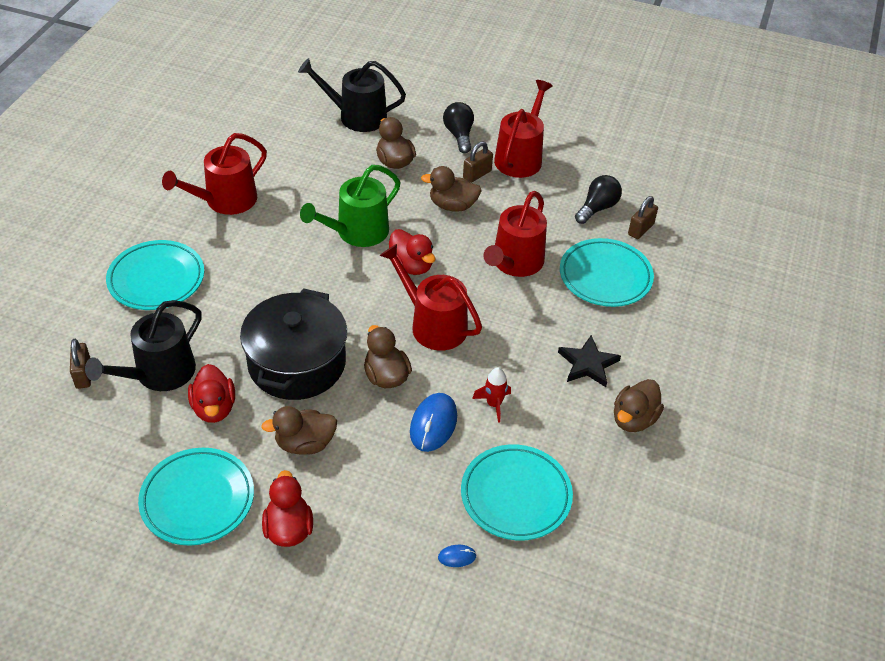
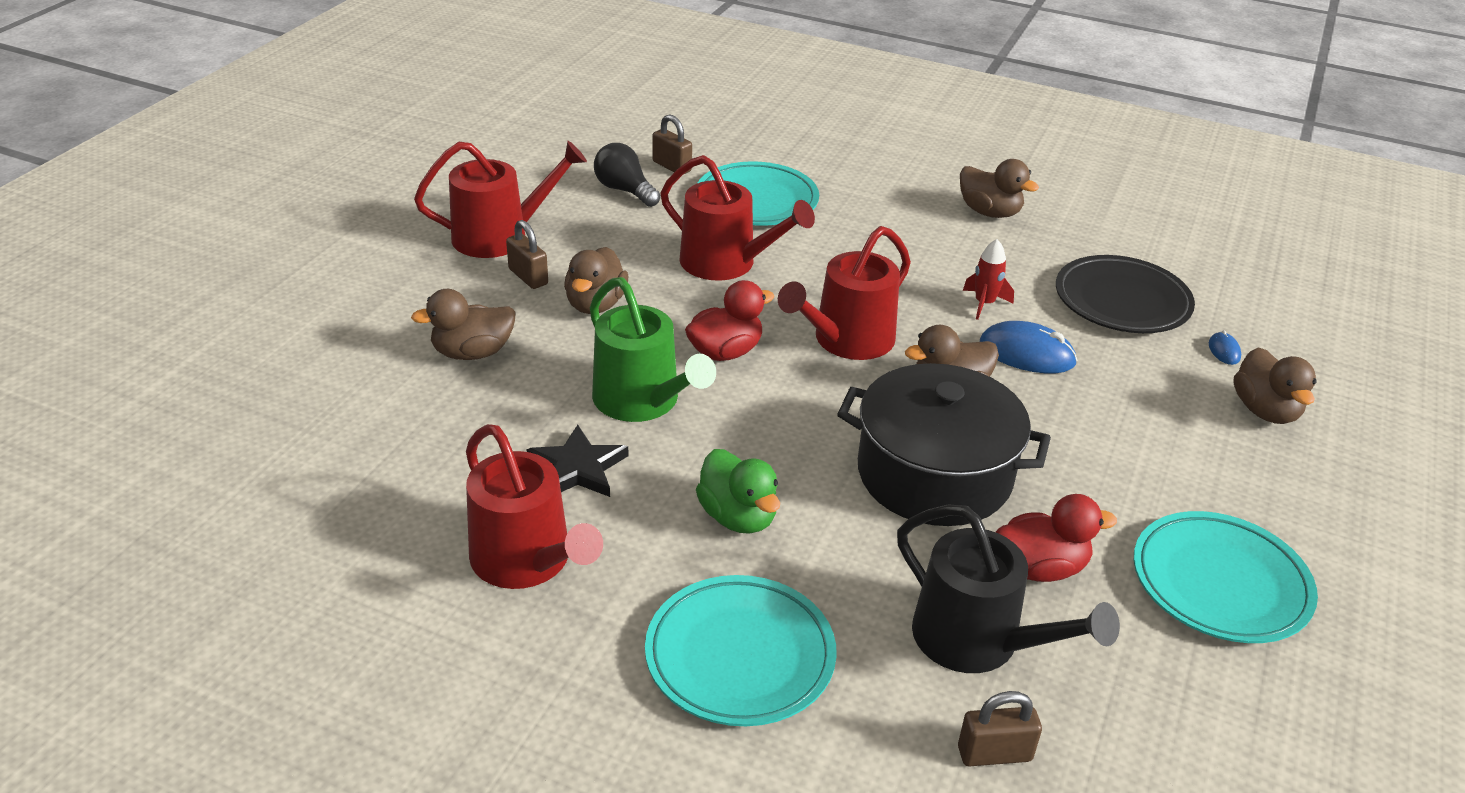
camera: 85 degrees left, 10 degrees down
(258, 276) = (738, 517): none -> green duck
(288, 529) = (1236, 488): red duck -> none
(305, 444) = (1087, 470): brown duck -> brown duck (1265, 411)
(357, 116) = (329, 387): black watering can -> none
(459, 135) = (425, 285): black light bulb -> none
(516, 495) = (1122, 301): turquoise plate -> black plate
(520, 157) = (499, 236): red watering can -> red watering can turned 135 degrees clockwise
(588, 364) = (908, 230): black star -> black star (577, 468)

